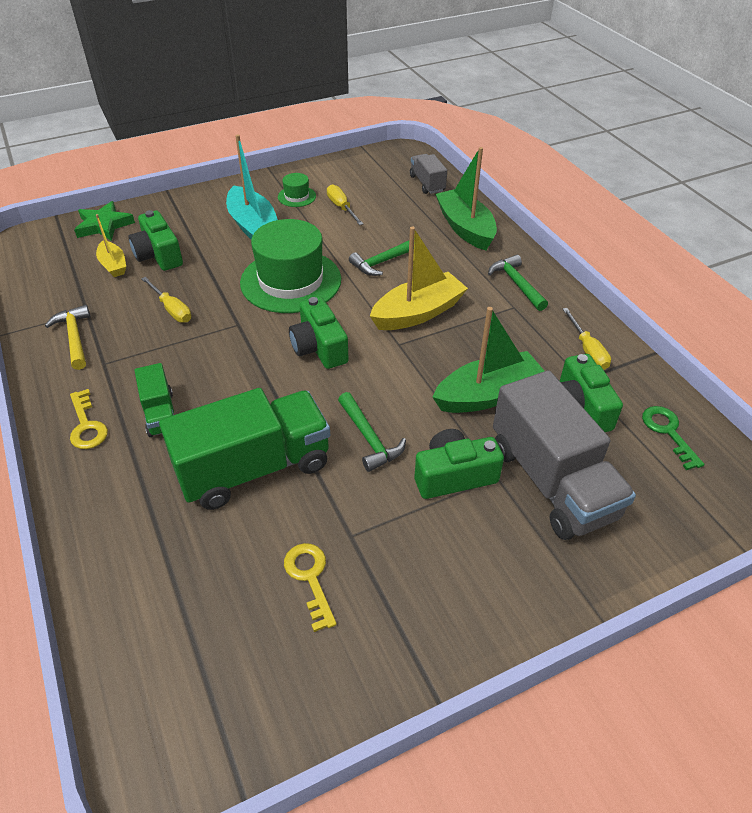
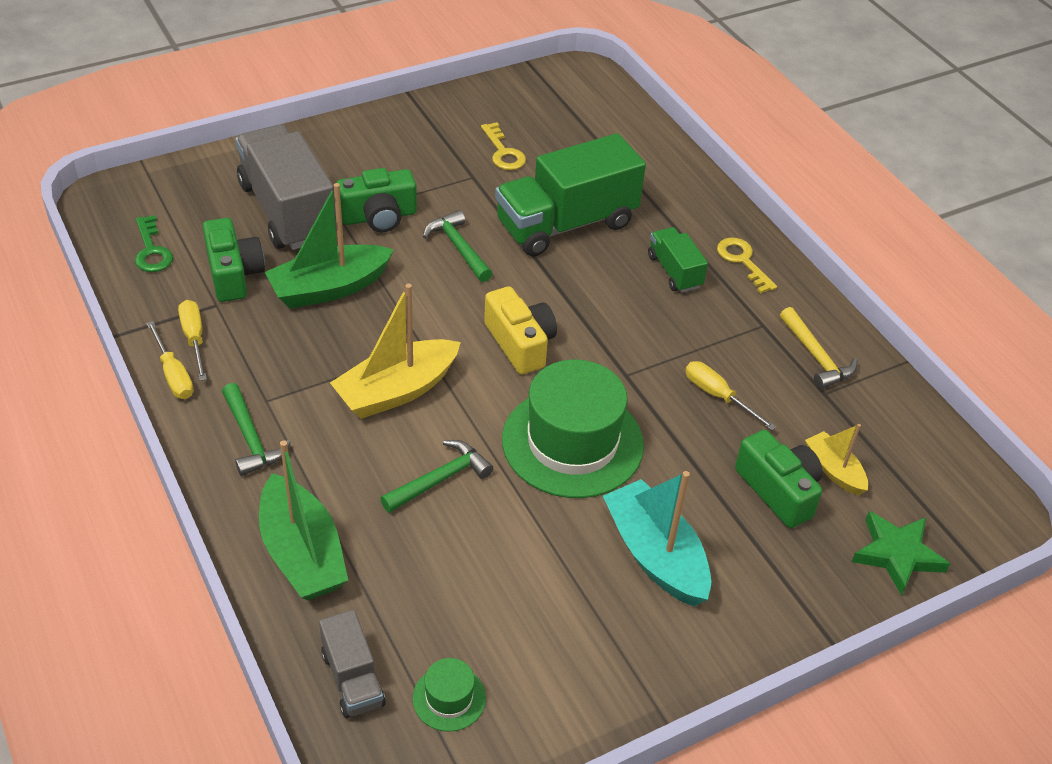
camera: 175 degrees right, 0 degrees up
(296, 196) = (597, 634): green hat -> green hat (449, 698)
(319, 347) = (520, 343): green camera -> yellow camera
(341, 208) = (513, 604): yellow screwdriver -> yellow screwdriver (173, 375)

